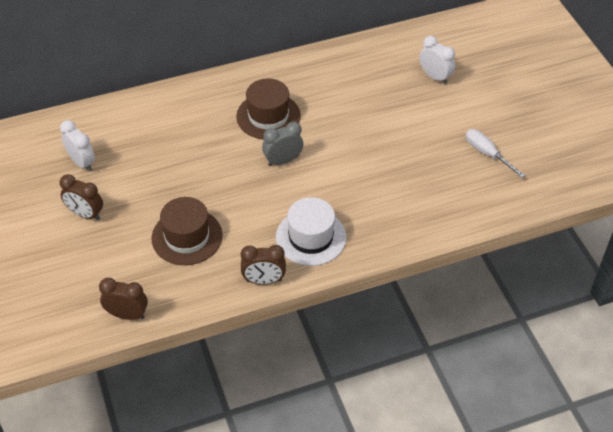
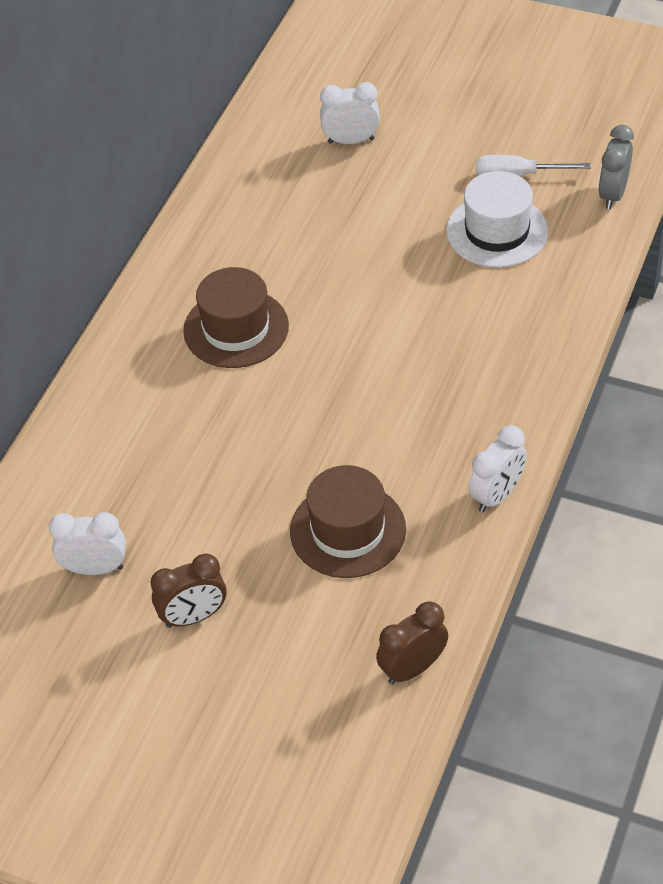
camera: 45 degrees left, 0 degrees up
(264, 280) = (497, 495): brown clock -> white clock
(283, 161) = (326, 360): grey clock -> grey clock (613, 194)
(311, 237) = (476, 409): white hat -> white hat (497, 231)

